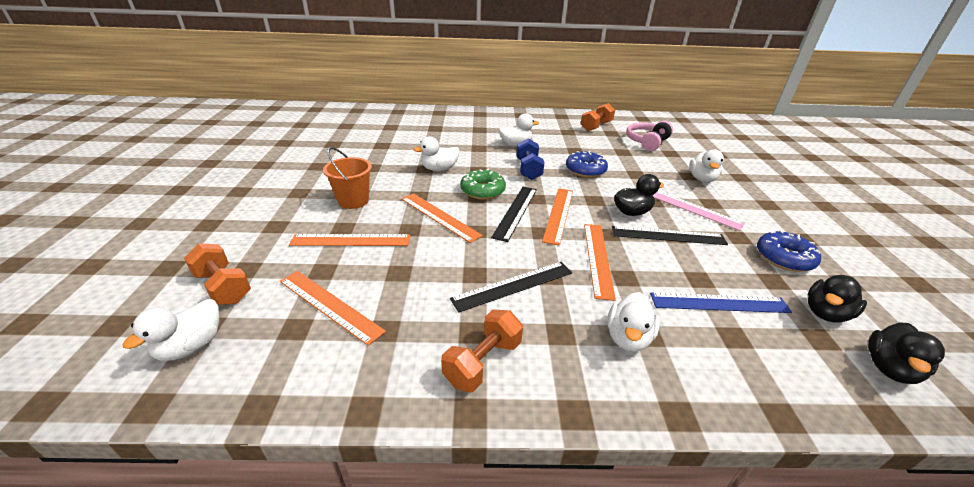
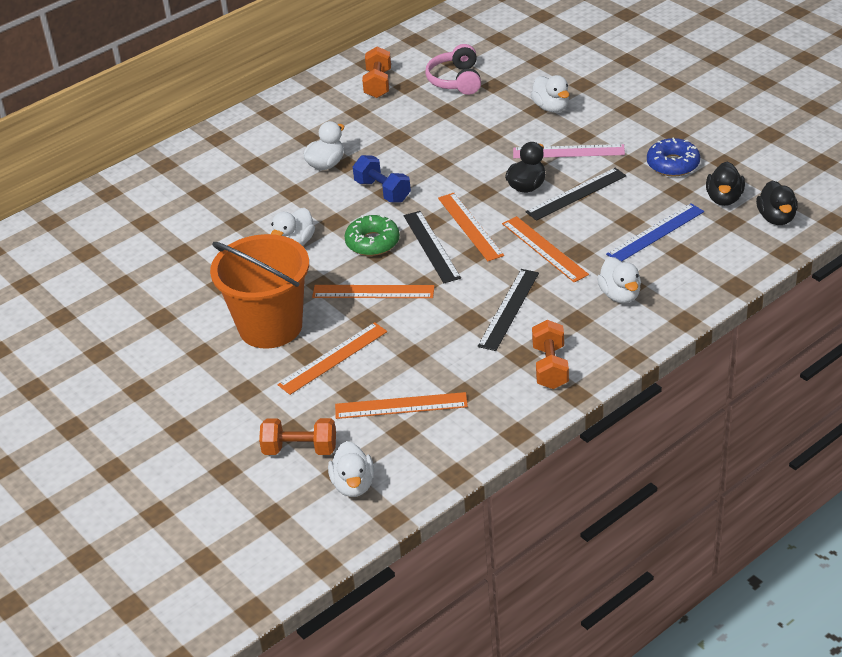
camera: 35 degrees left, 5 degrees up
(353, 201) = (270, 327): orange bucket -> orange bucket, size x1.77
(585, 170) = (437, 159): blue donut -> none

